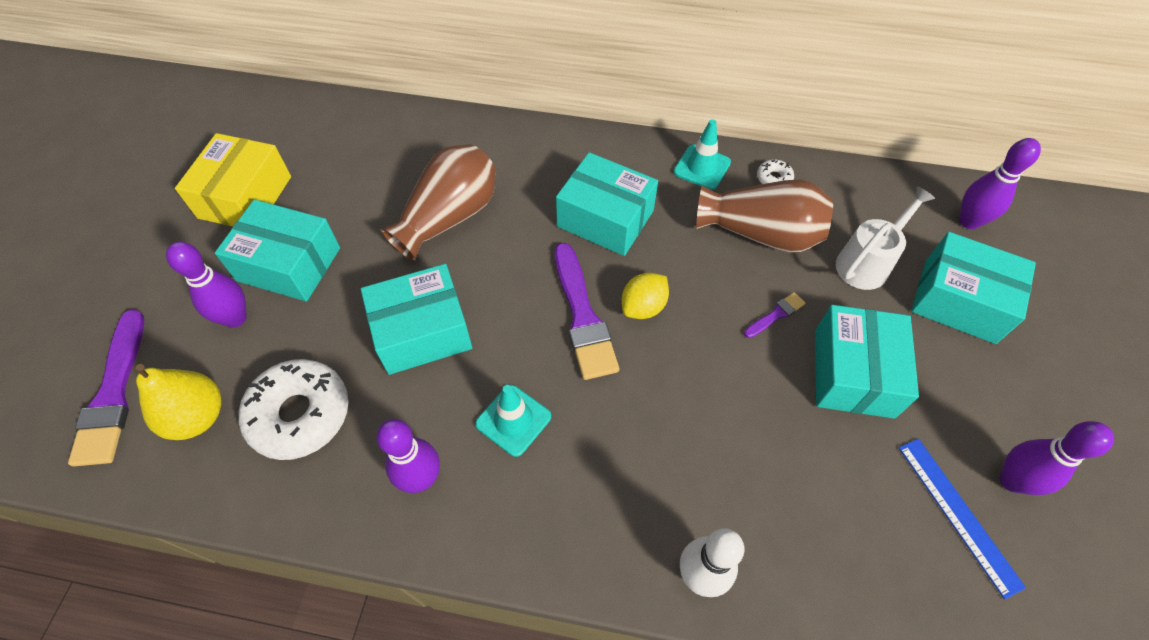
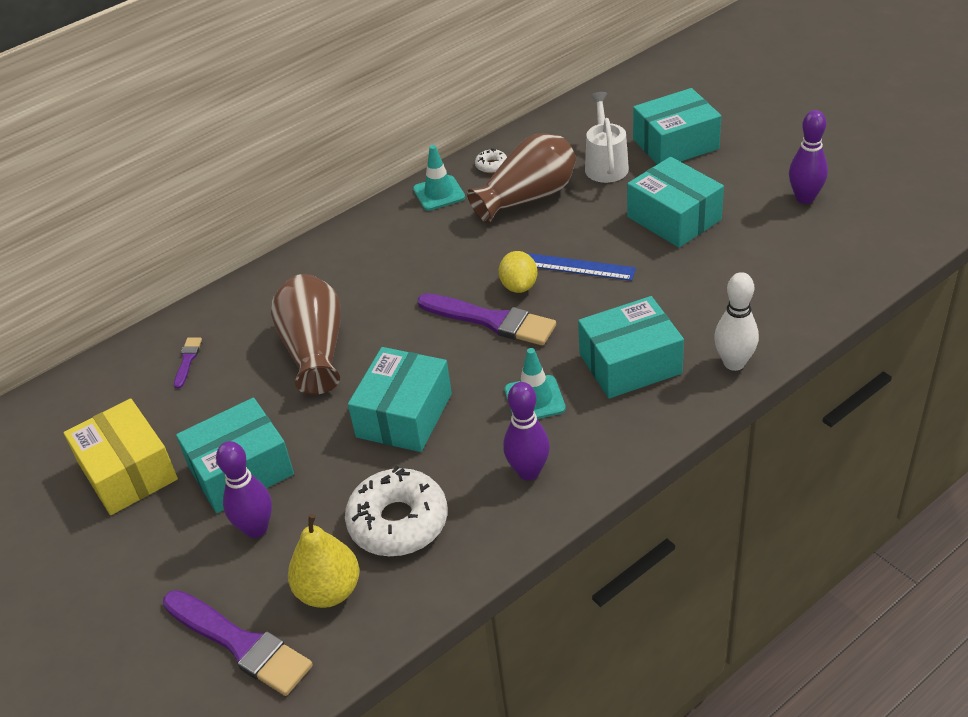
camera: 45 degrees left, 15 degrees down
(605, 218) = (422, 265): turquoise box -> turquoise box (630, 363)
(775, 315) = (596, 227): purple brush -> purple brush (187, 360)
(958, 514) = (803, 231): blue ruler -> blue ruler (573, 266)
(969, 221) = (627, 104): purple bowling pin -> none

